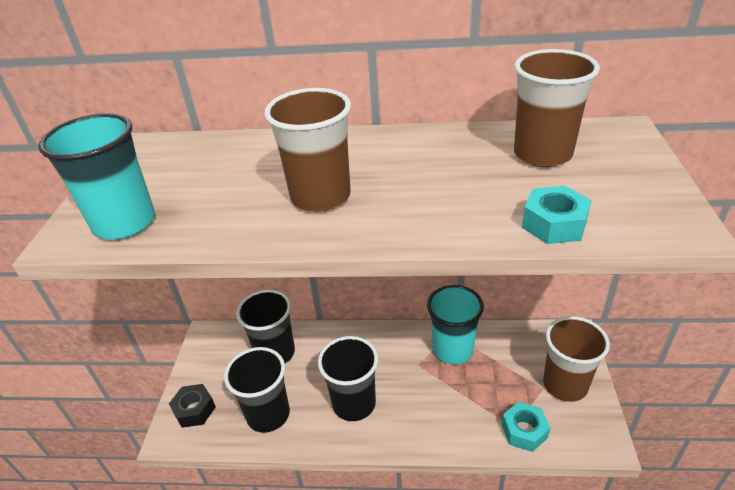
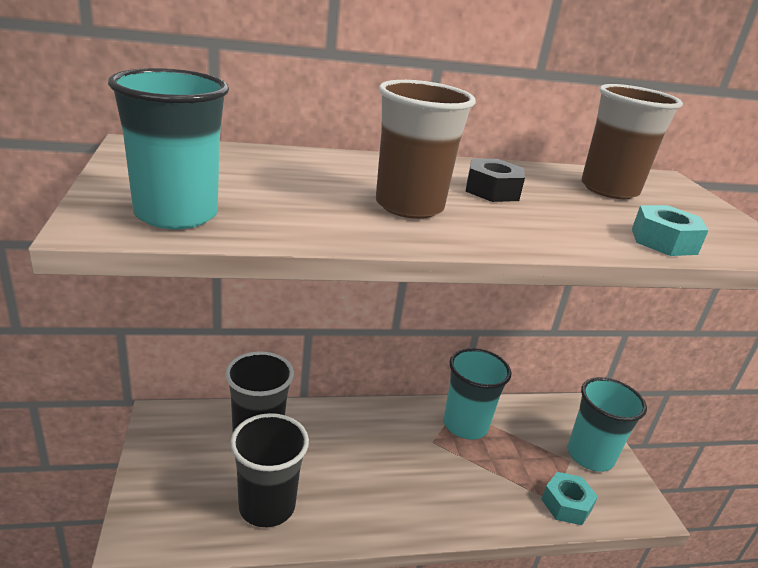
camera: 20 degrees left, 10 degrees down
(194, 410) = (163, 507): black nut -> black nut (492, 190)
(354, 403) = (371, 487): black cup -> none
(565, 384) = (590, 456): brown cup -> turquoise cup

